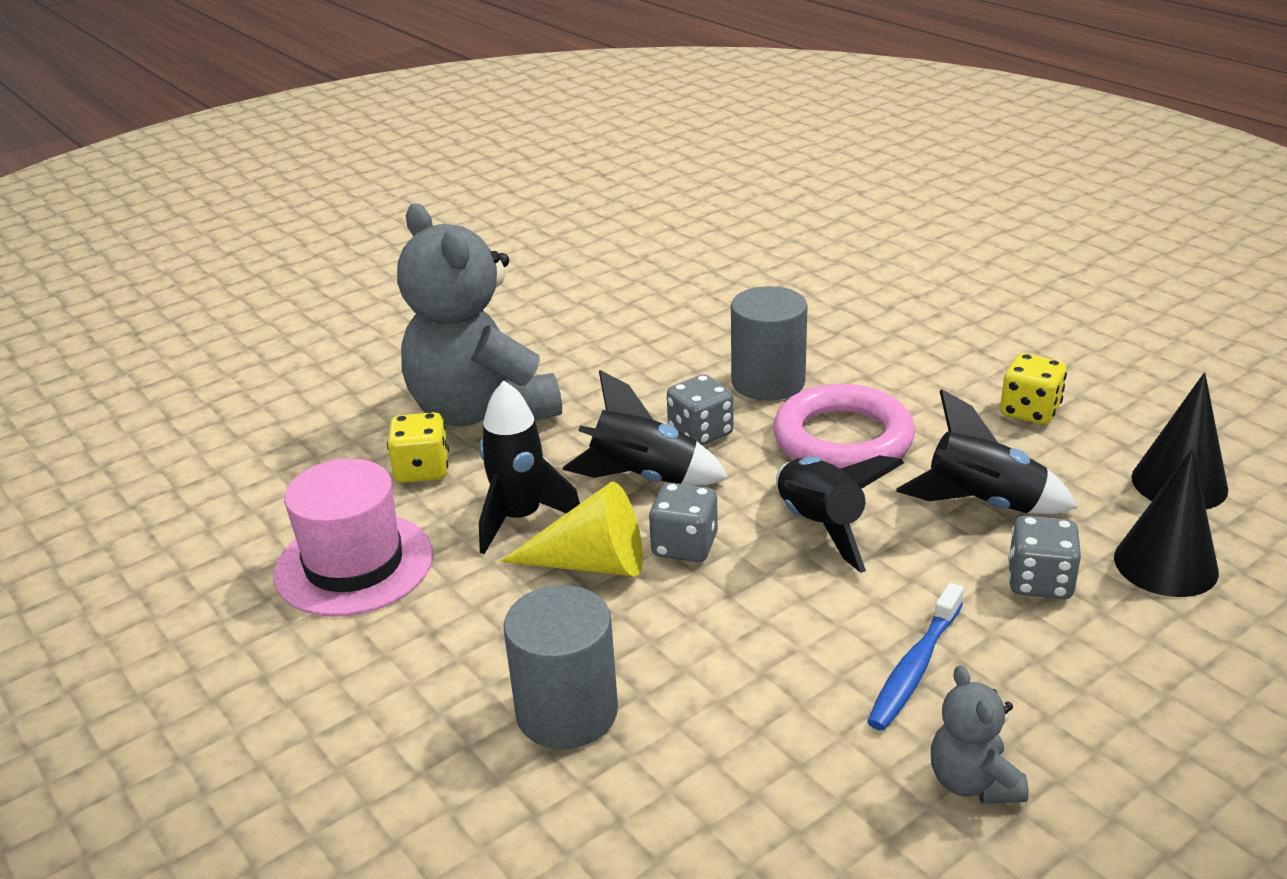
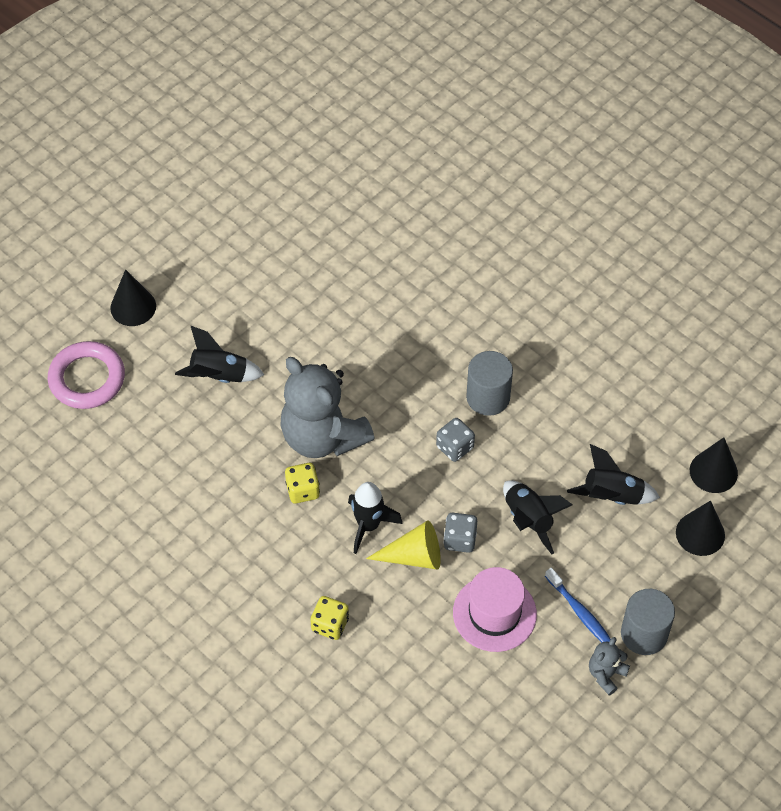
camera: 10 degrees left, 25 degrees up
(262, 283) = (133, 307): none -> black cone
(354, 564) = (289, 567): pink hat -> pink hat (494, 613)
(567, 712) = (422, 653): grey cylinder -> grey cylinder (644, 634)
(643, 478) = (429, 488): black rocket -> black rocket (219, 376)
(843, 439) = (535, 447): pink ring -> pink ring (87, 379)
(914, 667) = (579, 612): blue toothbrush -> blue toothbrush turned 60 degrees counterclockwise
(973, 782) = (606, 674): grey teddy bear -> grey teddy bear turned 60 degrees clockwise
(1029, 411) = (638, 415): yellow dice -> yellow dice (330, 624)
(1039, 582) = (638, 551): grey dice -> none

